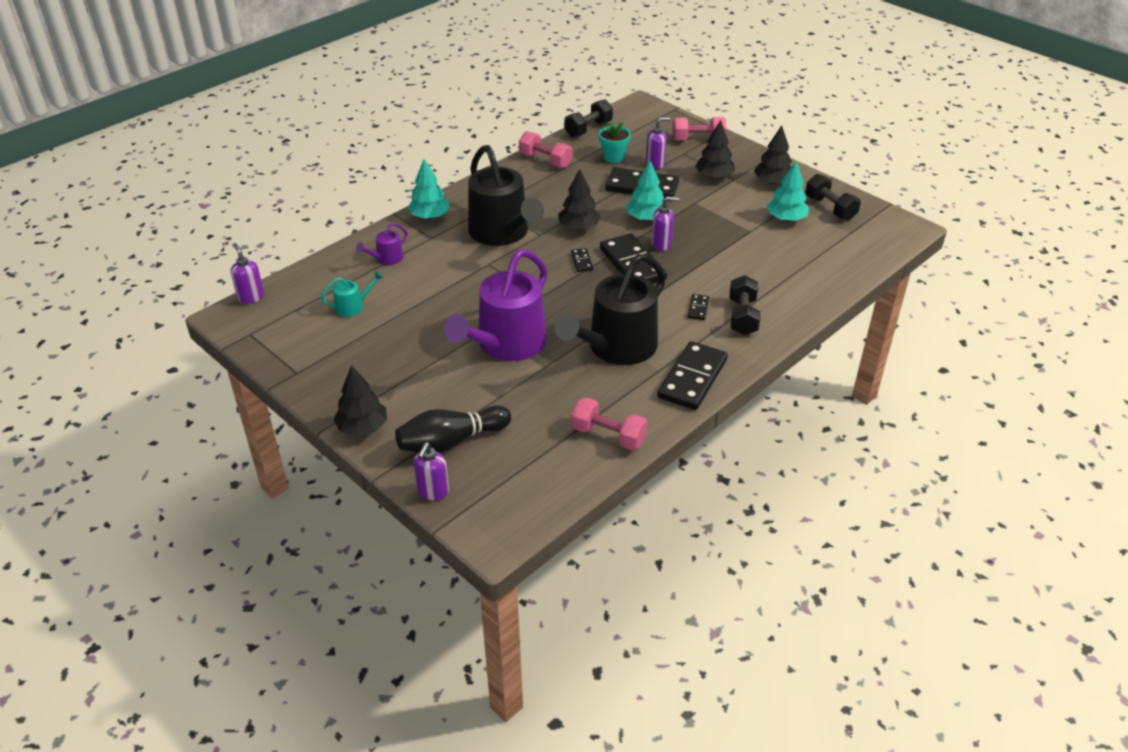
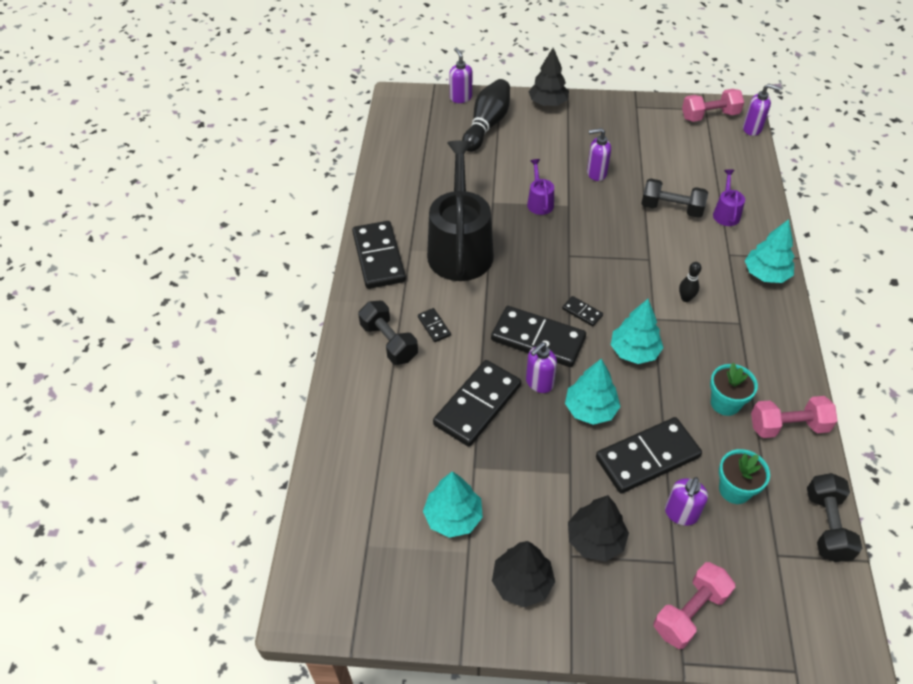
camera: 140 degrees right, 10 degrees up
(353, 306) = (680, 163): turquoise watering can -> none
(428, 338) = (596, 173): none -> purple soap dispenser
(502, 233) = (685, 298): black watering can -> black bowling pin
(507, 344) = (539, 202): purple watering can -> purple watering can, size x0.42
(563, 183) = (725, 403): none -> turquoise flower pot
(579, 227) = (634, 351): black tree -> turquoise tree
(608, 435) = (396, 183): pink dumbbell -> pink dumbbell (709, 116)
(716, 254) = (477, 405): none -> black domino
(830, 208) = (418, 578): black dumbbell -> black dumbbell (671, 208)

